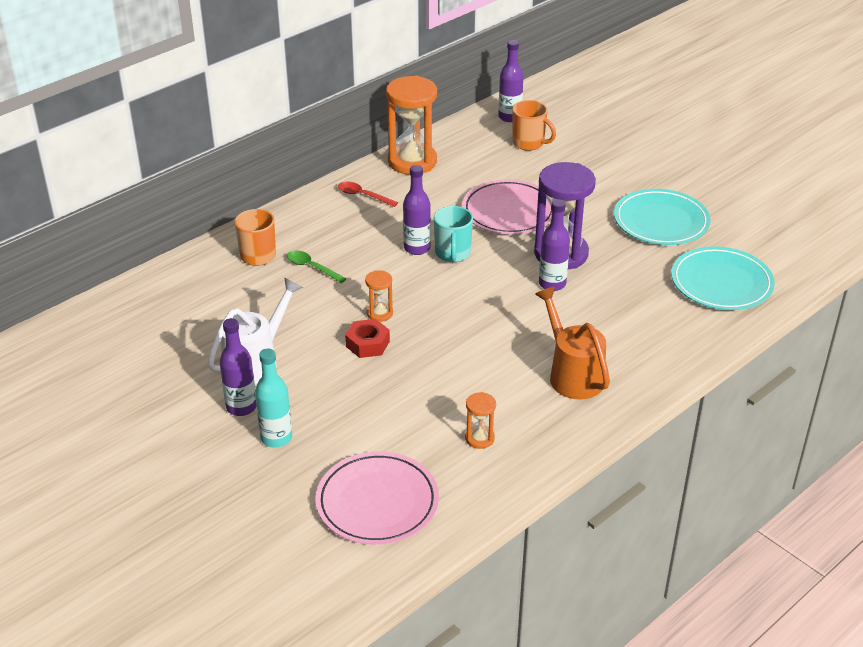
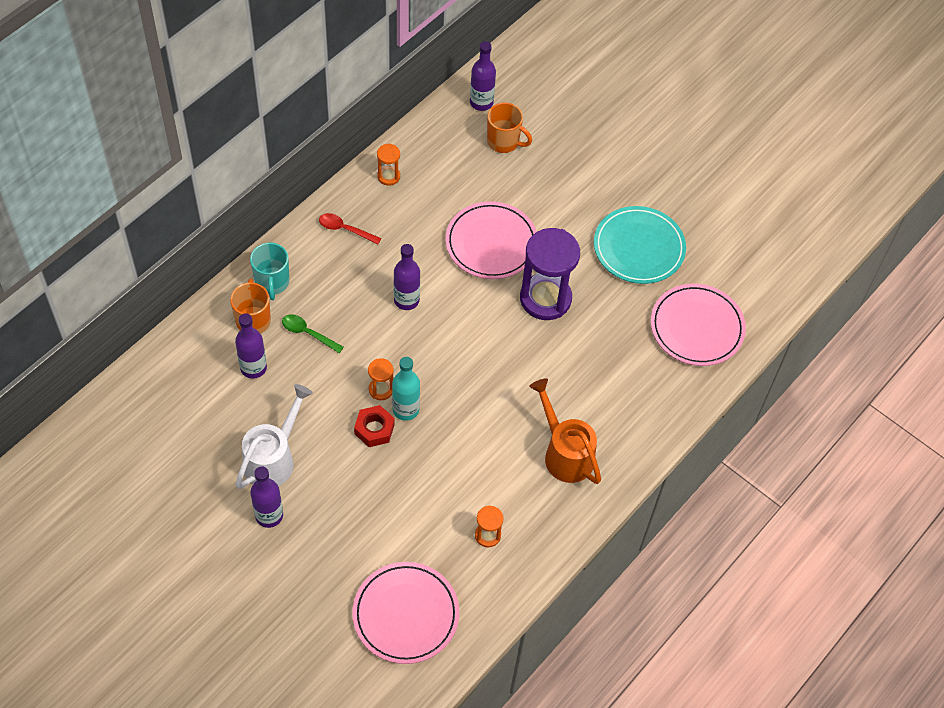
camera: 10 degrees left, 20 degrees up
(276, 438) = (306, 549): turquoise bottle -> turquoise bottle (406, 409)
(412, 161) = (388, 176): orange hourglass -> orange hourglass, size x0.46
(452, 254) = (442, 305): turquoise mug -> turquoise mug (272, 282)
(552, 284) = (539, 339): purple bottle -> purple bottle (253, 368)
(721, 283) = (696, 327): turquoise plate -> pink plate

